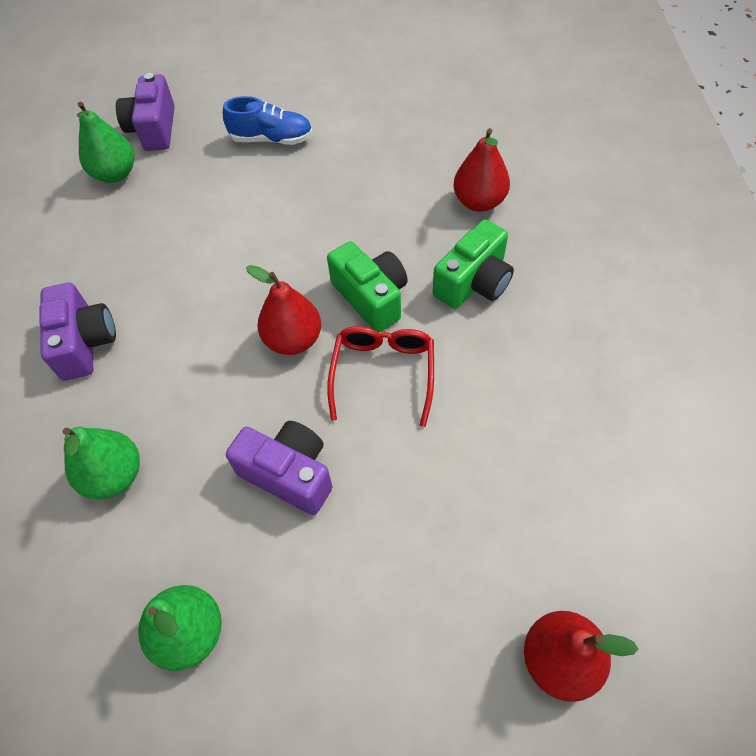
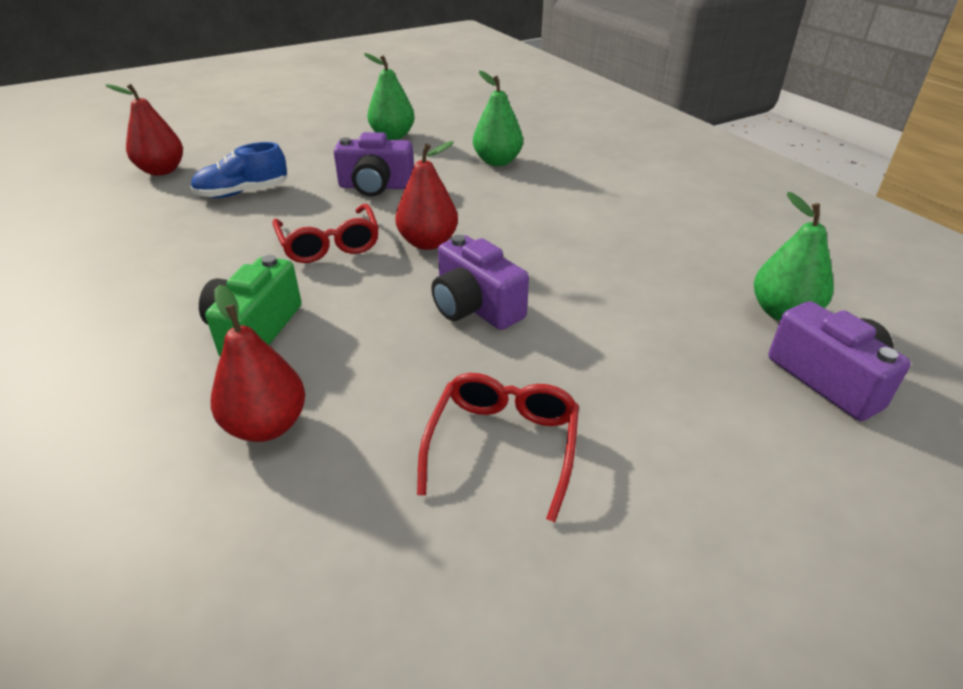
camera: 150 degrees right, 20 degrees down
(85, 343) = (604, 200): purple camera -> purple camera (475, 307)
(272, 139) = (649, 421): blue shoe -> blue shoe (242, 192)
(356, 150) = (502, 446): none -> red glasses
(371, 297) = (370, 288): green camera -> none

